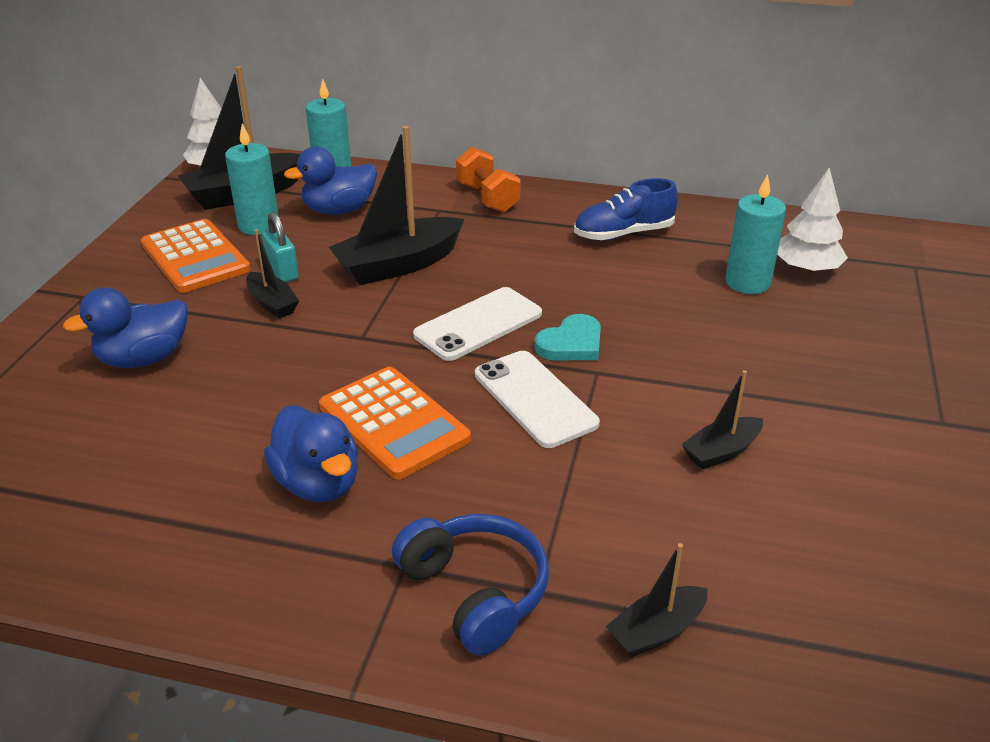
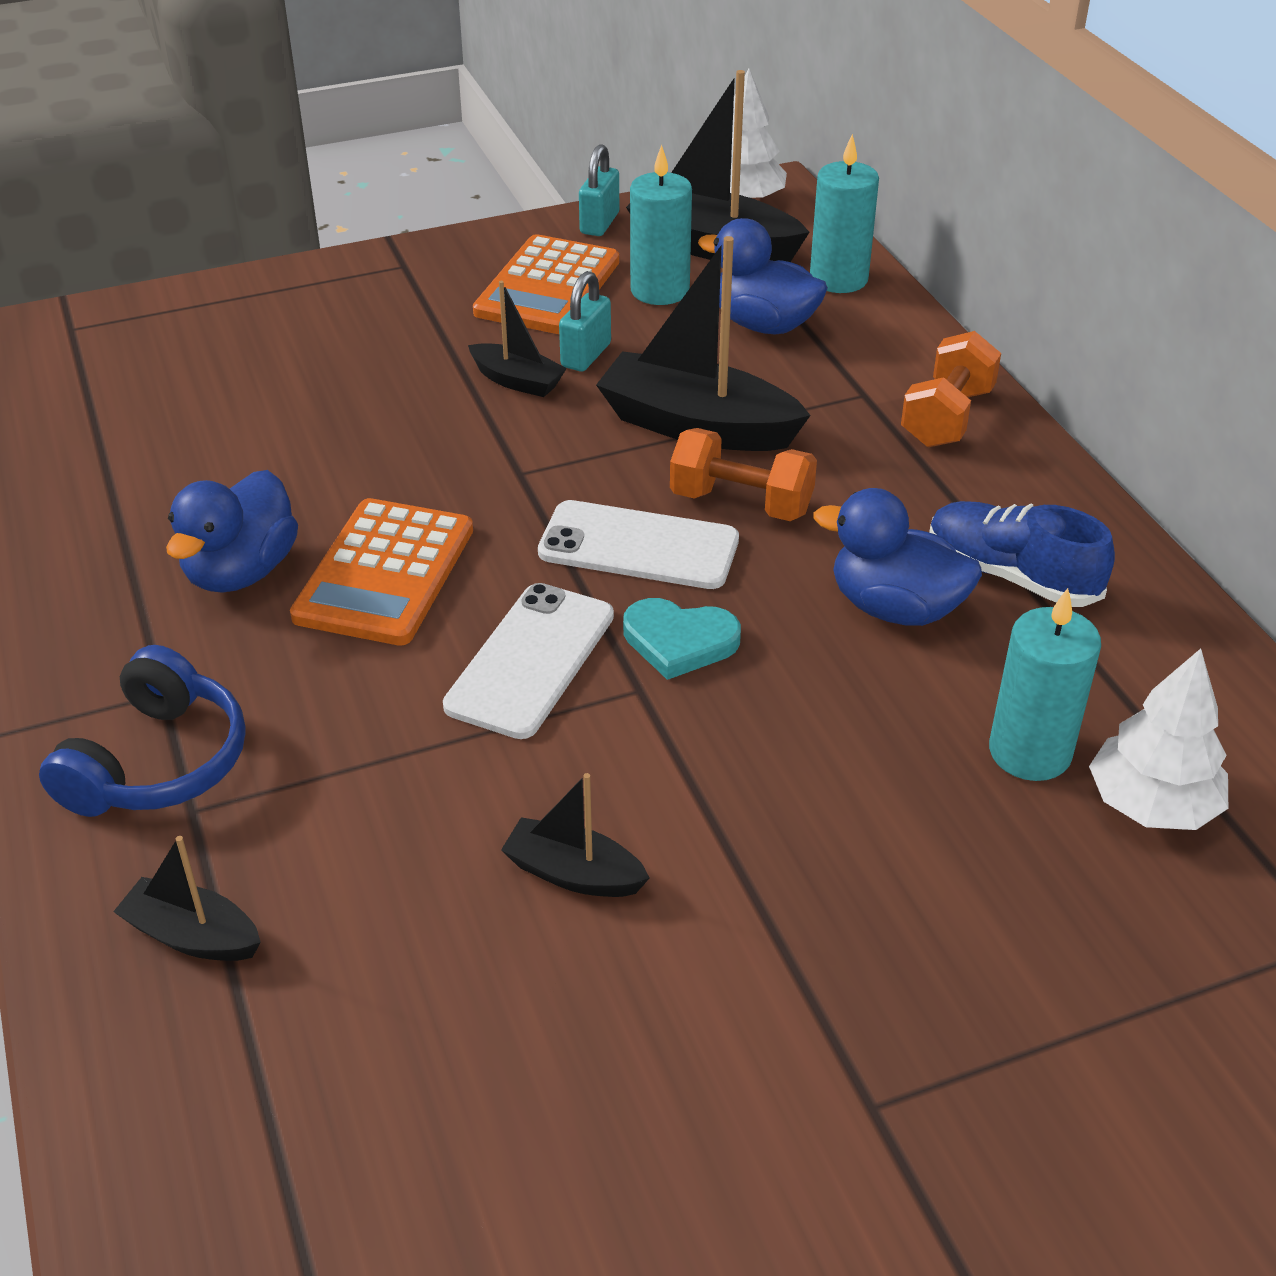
camera: 55 degrees right, 5 degrees up
(144, 359) = (338, 358): blue duck -> blue duck (895, 608)
(160, 216) = (599, 223): none -> turquoise padlock
(272, 303) = (517, 381): black boat -> black boat turned 75 degrees counterclockwise
(481, 279) = (741, 503): none -> orange dumbbell

